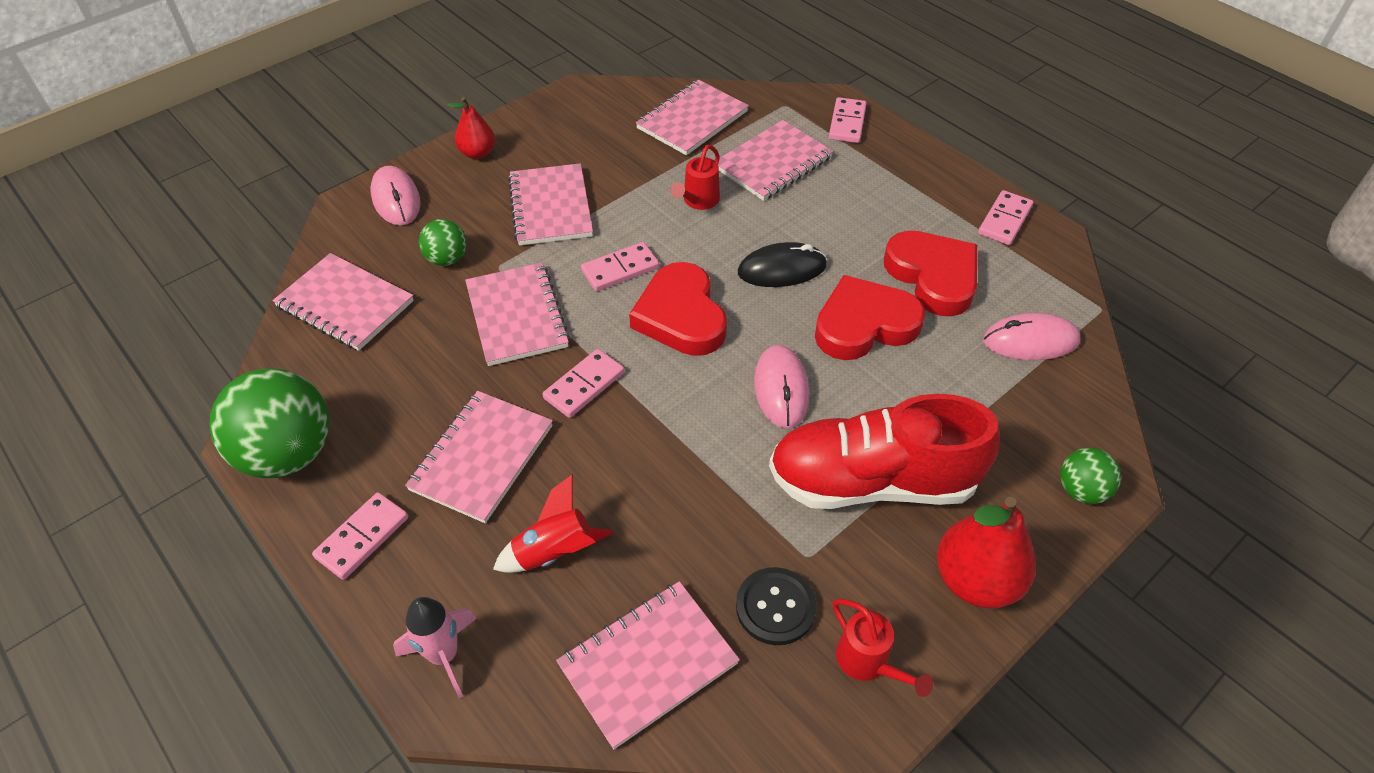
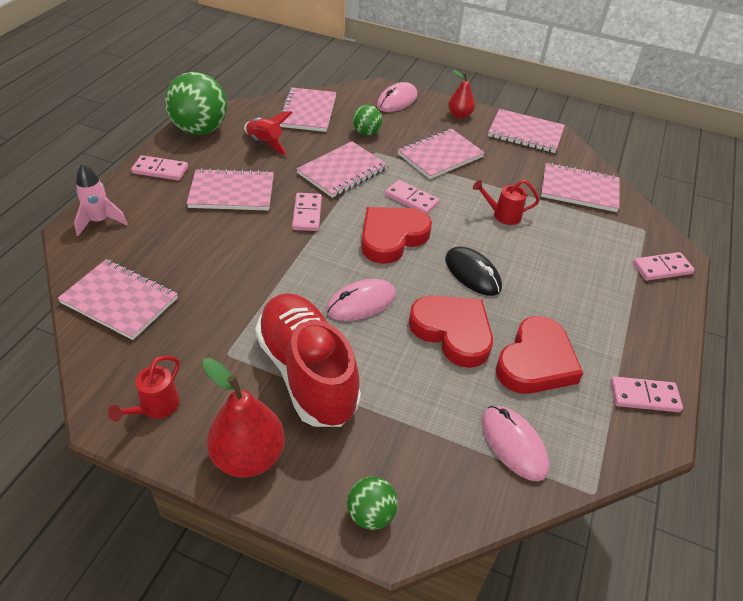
camera: 60 degrees right, 5 degrees down
(555, 552) = (181, 240): red rocket -> red rocket (265, 143)
(584, 385) = (307, 214): pink domino -> pink domino turned 75 degrees clockwise
(773, 163) = (575, 240): pink notebook -> pink notebook (525, 133)
(775, 607) = (181, 348): black button -> none

